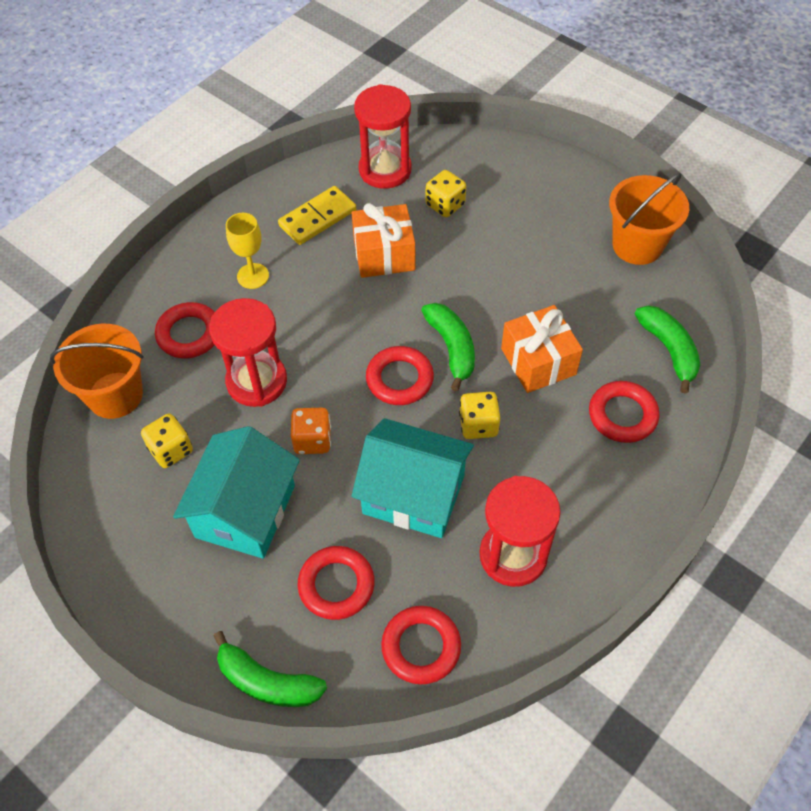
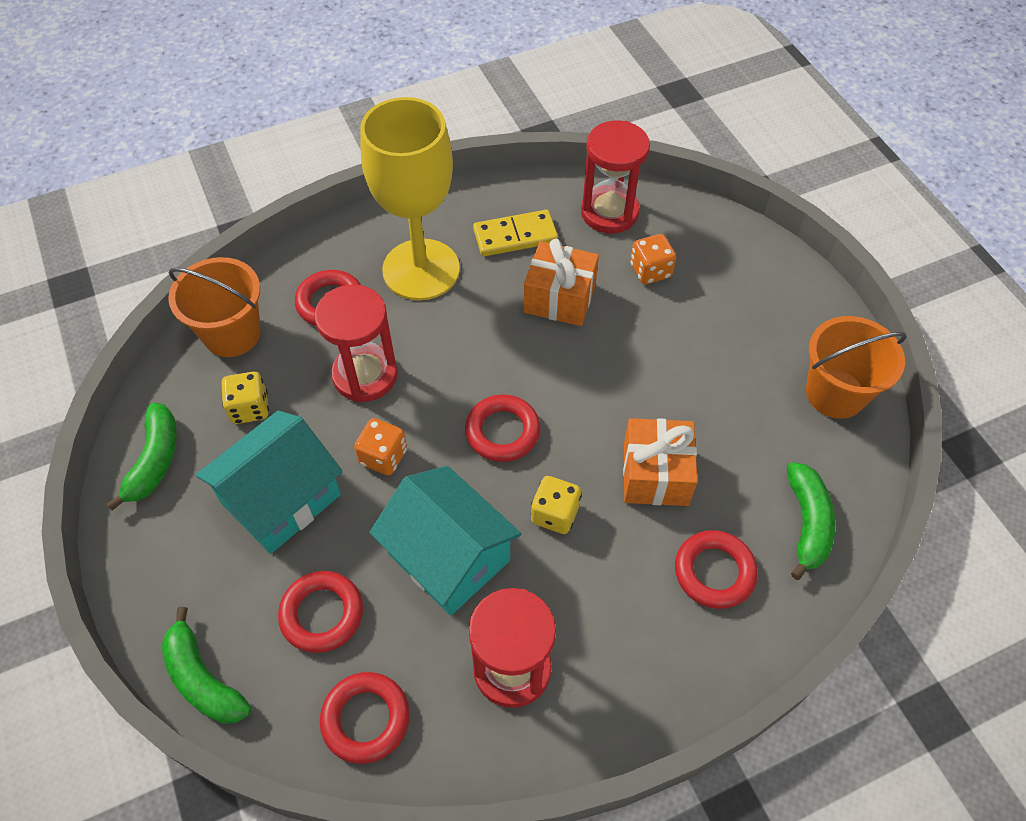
camera: 25 degrees right, 0 degrees up
(253, 276) = (421, 269): yellow goblet -> yellow goblet, size x2.27
(445, 205) = (650, 271): yellow dice -> orange dice
(452, 348) = (573, 422): green banana -> green banana (155, 461)

